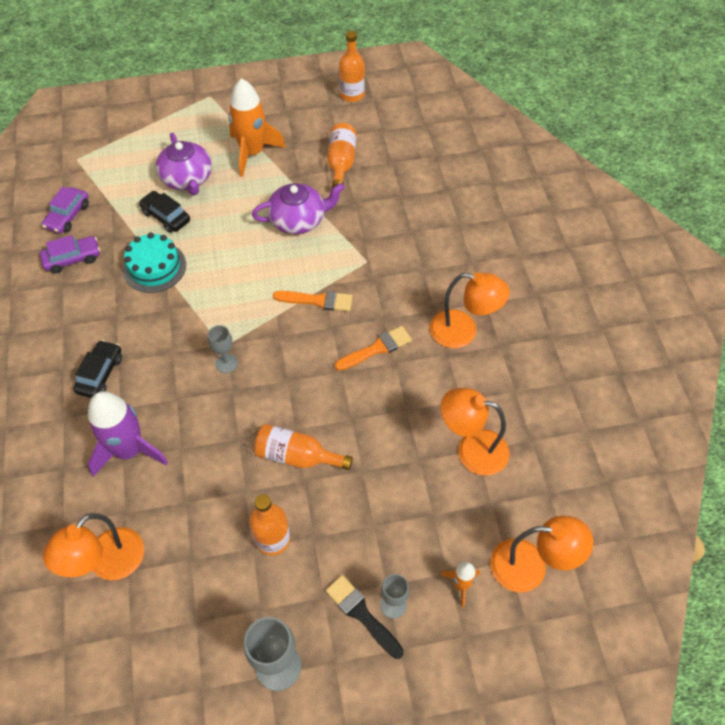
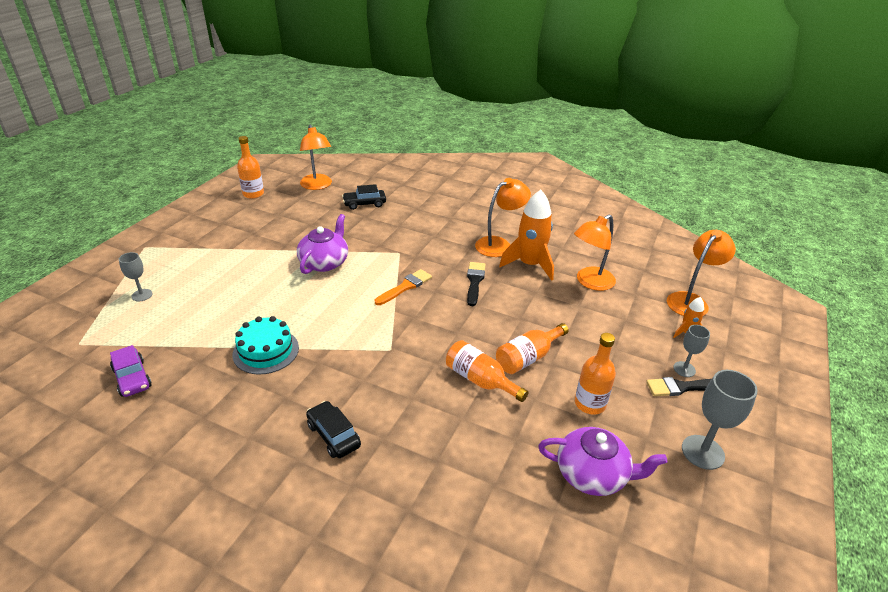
camera: 55 degrees left, 20 degrees down
(72, 259) = (184, 397): purple car -> none
(108, 564) = (538, 521): orange lamp -> orange lamp (317, 186)
(129, 450) = (433, 452): purple rocket -> none
(166, 217) = (225, 321): black car -> black car (364, 204)
(187, 179) = (205, 294): purple teapot -> purple teapot (592, 474)
(226, 363) = (408, 355): grey goblet -> grey goblet (142, 295)
(252, 153) = (233, 253): orange rocket -> orange rocket (529, 265)
(341, 163) = (303, 224): orange bottle -> orange bottle (480, 380)
(377, 348) = (474, 281): orange brush -> black brush

